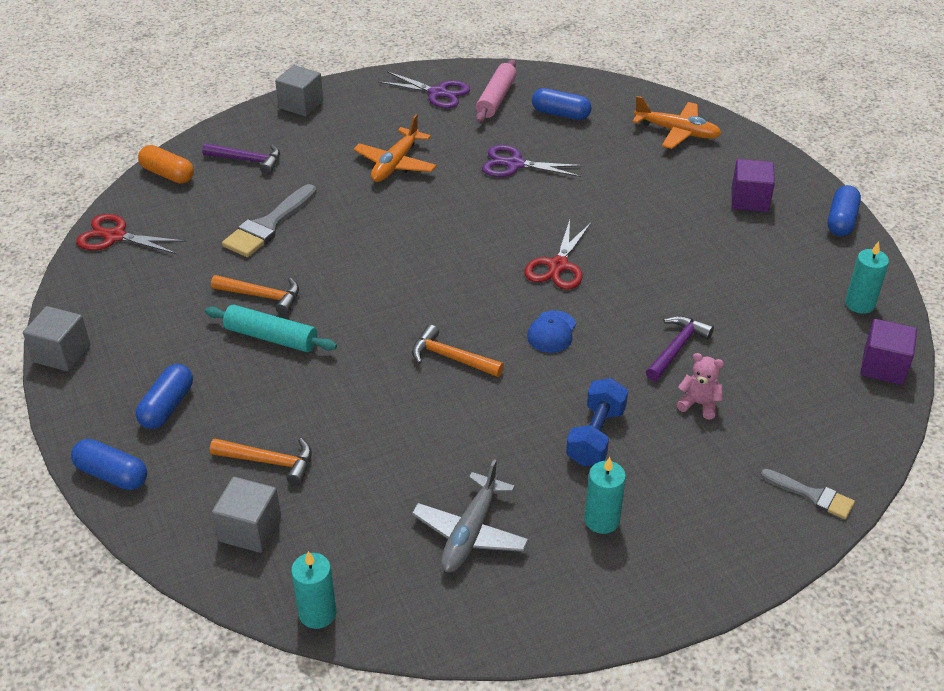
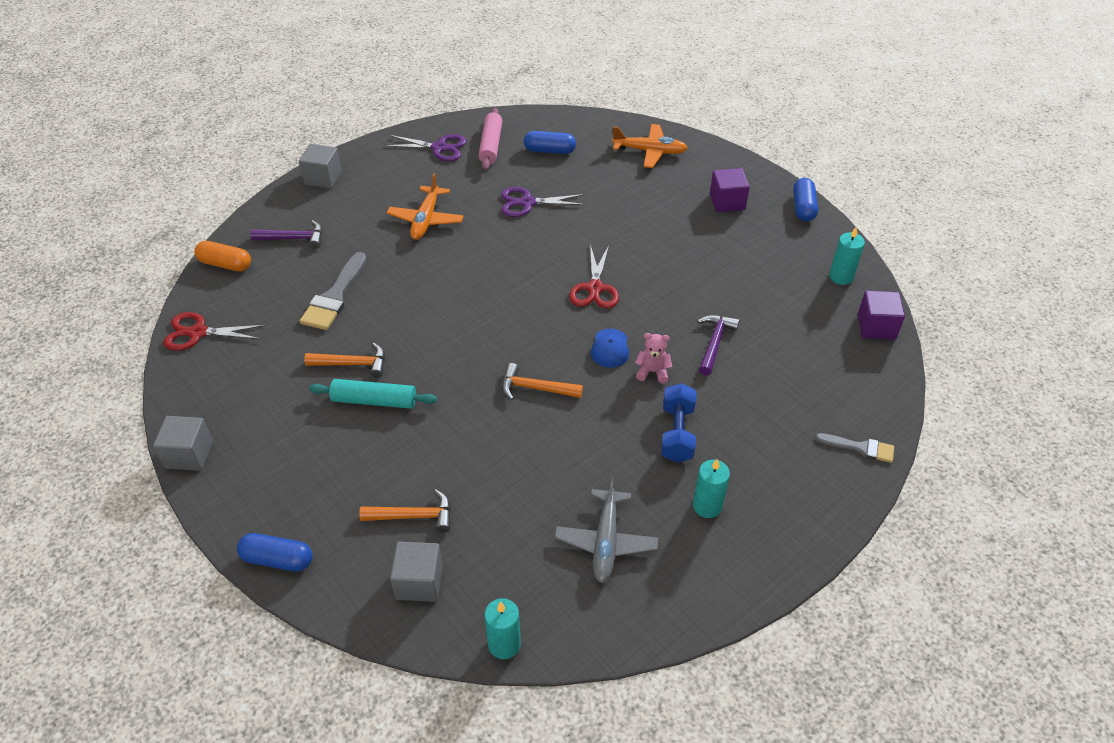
camera: 15 degrees left, 5 degrees up
(167, 406) = (304, 484): blue capsule -> none
(699, 404) = (748, 388): pink teddy bear -> pink teddy bear (652, 372)

